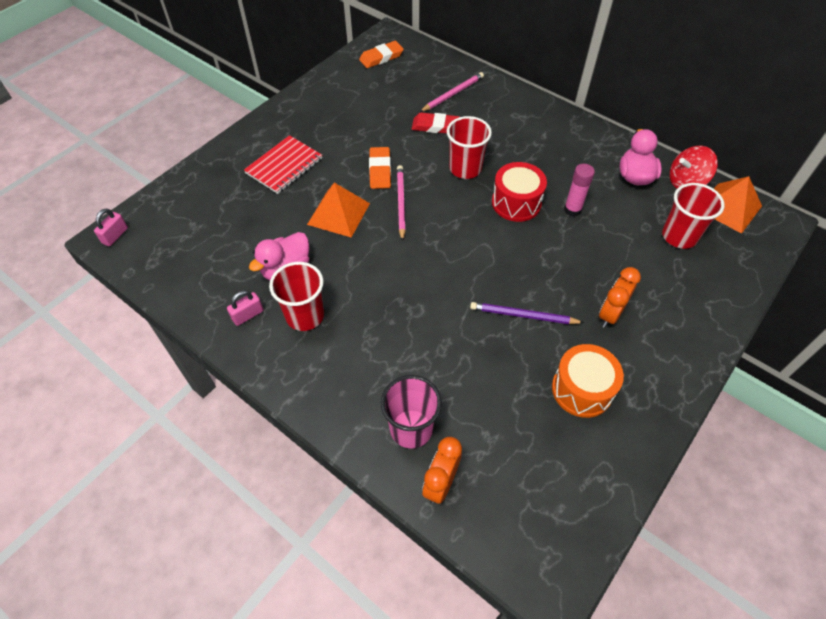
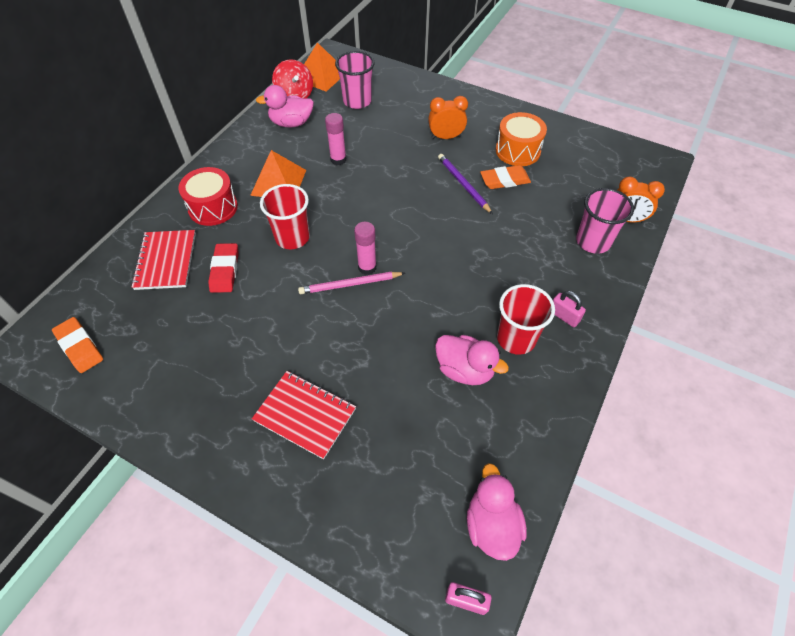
camera: 100 degrees left, 0 degrees up
(154, 260) = (491, 525): none -> pink duck
(248, 315) = (533, 391): pink padlock -> pink padlock (564, 316)
(338, 214) = (375, 338): orange pyramid -> orange pyramid (278, 182)
(380, 170) = (303, 311): orange eraser -> orange eraser (505, 180)
(418, 217) = (367, 267): none -> pink glue stick
(453, 94) = (166, 261): pink pencil -> red notebook
(516, 203) = (335, 196): red drum -> red drum (213, 207)
(523, 315) = (463, 184): purple pencil -> purple pencil turned 150 degrees clockwise
(610, 314) = (446, 137): orange clock -> orange clock turned 150 degrees clockwise
(679, 236) = (357, 101): red cup -> pink cup

